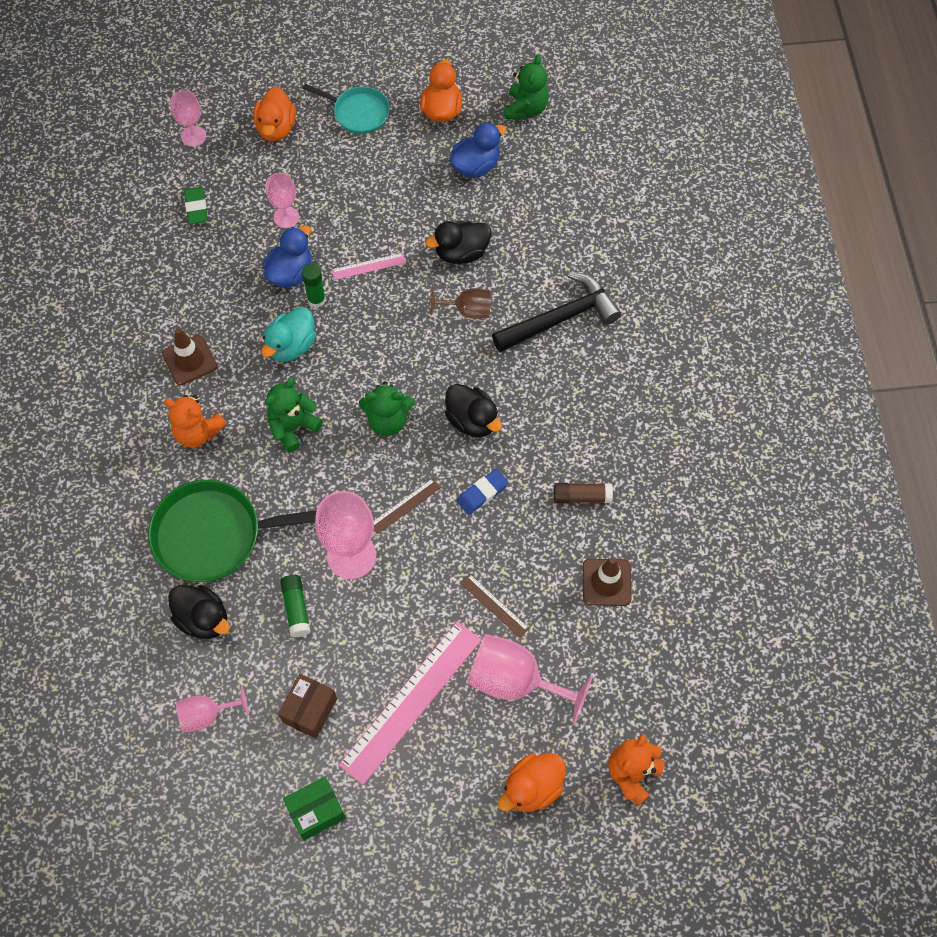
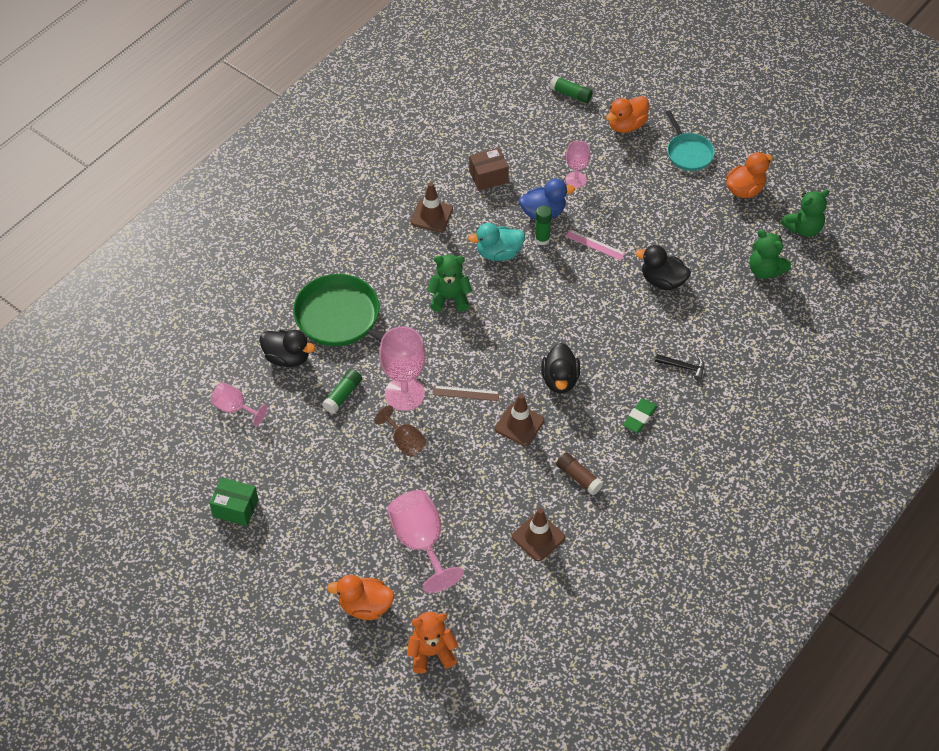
camera: 45 degrees right, 10 degrees down
(193, 136) = (571, 94): pink goblet -> green glue stick
(196, 208) = (528, 135): green eraser -> green eraser (639, 417)
(198, 432) = (393, 258): orange teddy bear -> none
(203, 619) = (287, 357): black duck -> black duck turned 60 degrees counterclockwise
(309, 710) = (290, 454): brown box -> brown box (488, 177)
(388, 420) = (509, 339): green teddy bear -> green teddy bear (765, 270)
(411, 701) = (350, 499): pink ruler -> none
(467, 310) = (628, 316): brown goblet -> brown goblet (404, 441)
(476, 166) = (730, 238): blue duck -> none
(482, 493) = (519, 424): blue eraser -> brown traffic cone
(494, 605) = (456, 491): brown ruler -> none
(560, 318) = (683, 367): black hammer -> black hammer, size x0.45

